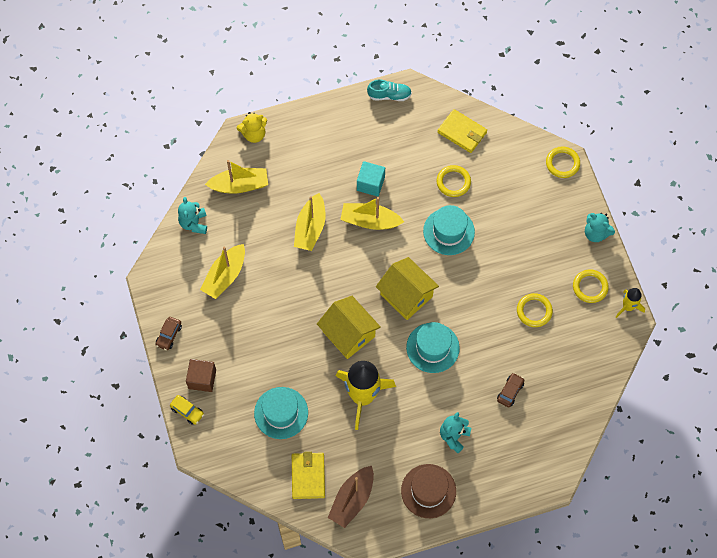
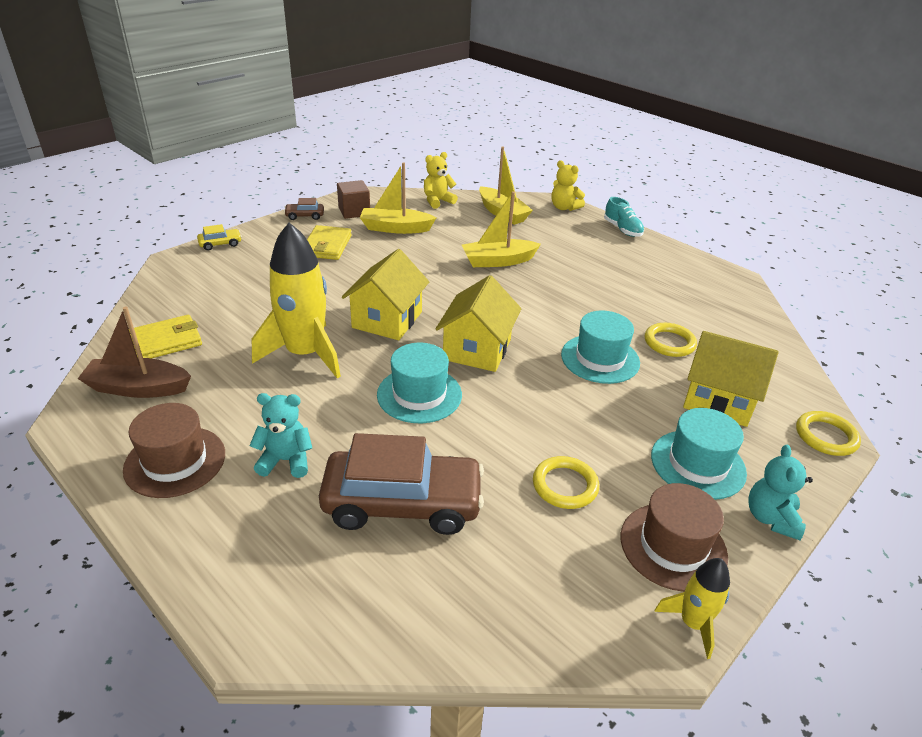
camera: 60 degrees right, 30 degrees down
(187, 411) = (220, 244): yellow car -> yellow car turned 120 degrees counterclockwise
(194, 223) = (437, 201): turquoise teddy bear -> yellow teddy bear
(202, 379) = (265, 243): brown cube -> brown cube (354, 211)
(281, 413) = (248, 300): turquoise hat -> turquoise hat (698, 464)
(370, 184) = (593, 284): turquoise cube -> none
(370, 221) = (548, 296): yellow boat -> none
(389, 95) = (710, 268): turquoise shoe -> turquoise shoe (622, 229)
(462, 132) = (740, 330): yellow wallet -> yellow wallet (327, 246)
(510, 391) = (402, 503): brown car -> brown car, size x2.41
(512, 193) = (718, 400): none -> yellow house
(590, 287) = (673, 546): yellow ring -> brown hat

